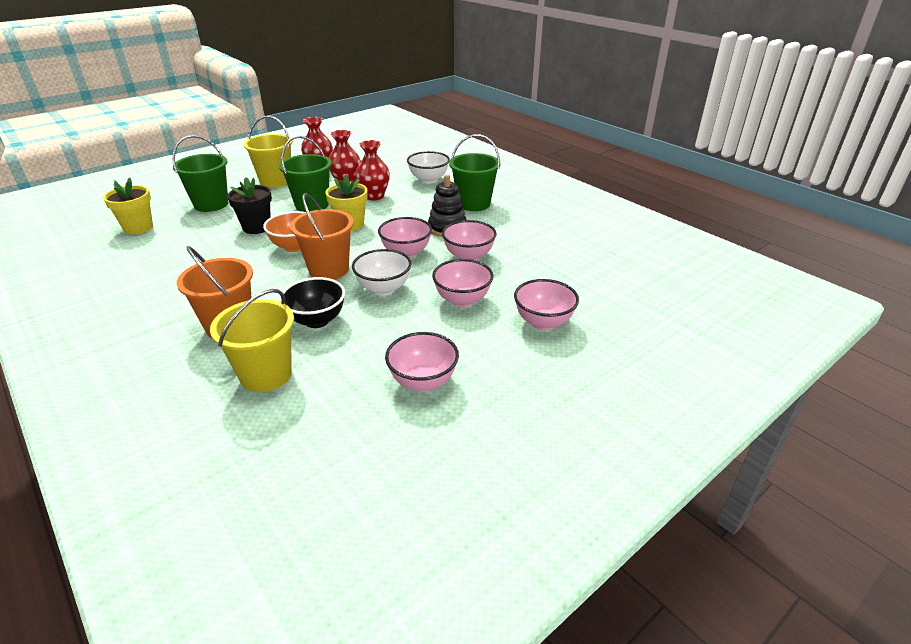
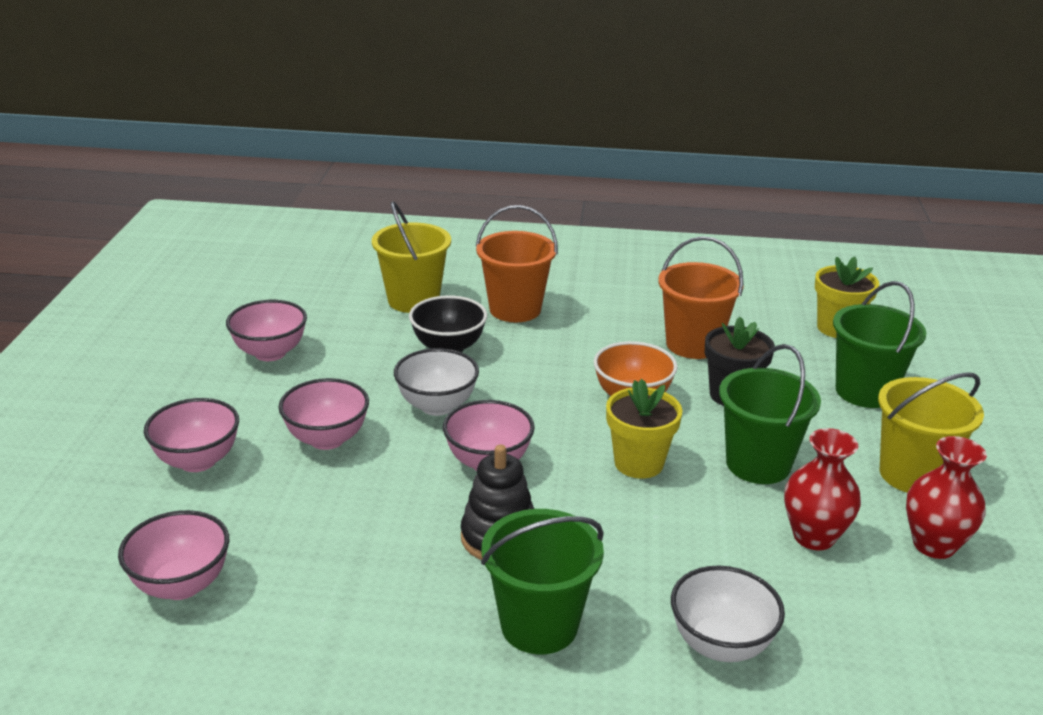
camera: 135 degrees right, 5 degrees down
(329, 269) = (537, 394): orange bucket -> orange bucket (693, 344)
(374, 196) = (719, 537): red vase -> none
(468, 256) = (397, 503): pink bowl -> pink bowl (181, 585)

